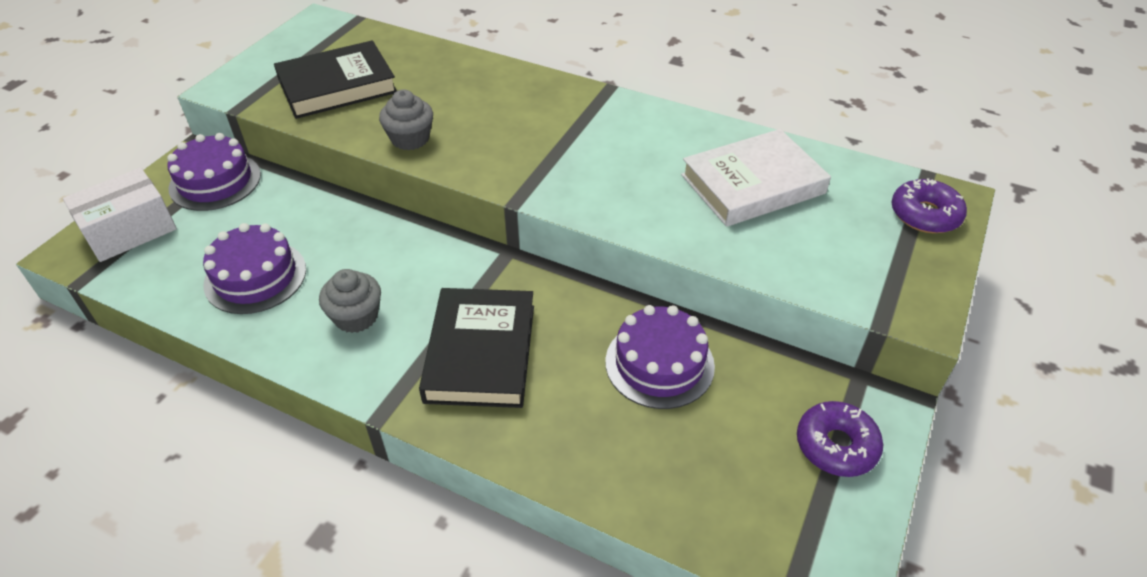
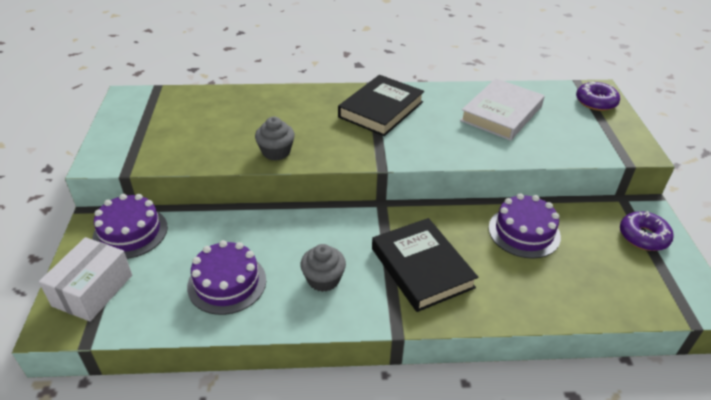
camera: 30 degrees left, 5 degrees down
(337, 86) = (189, 134): black book -> black book (381, 109)

